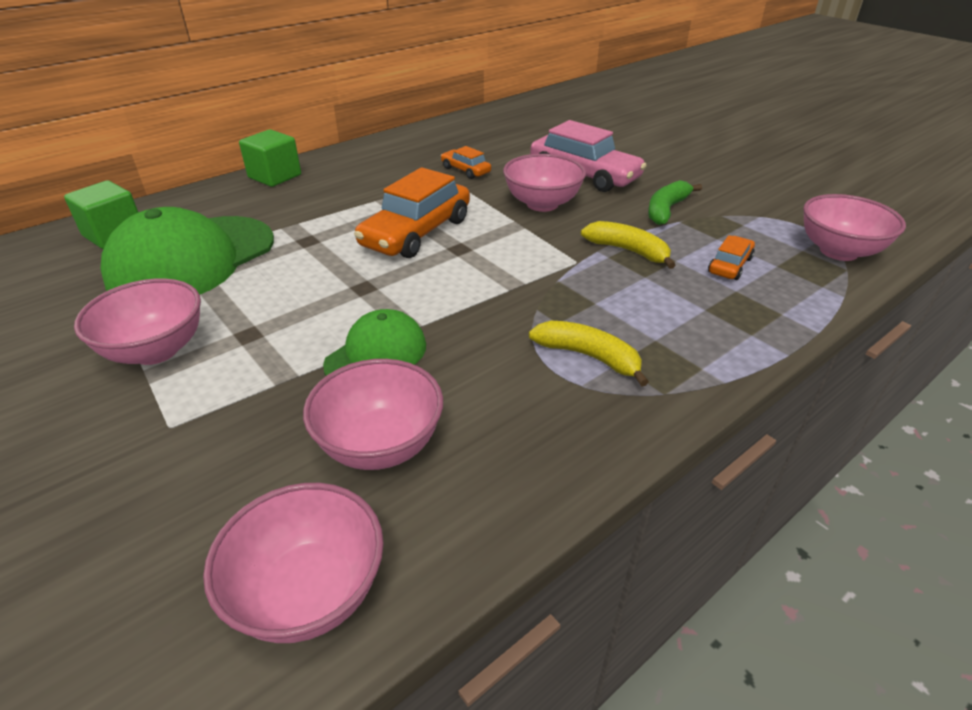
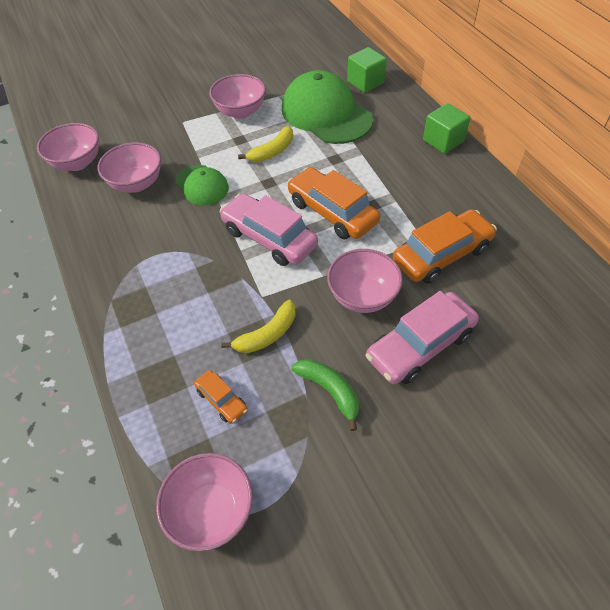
camera: 105 degrees right, 15 degrees up
(465, 170) = (442, 254): orange car -> orange car, size x2.02
(477, 271) = (269, 238): none -> pink car
(588, 356) = (157, 274): yellow banana -> yellow banana (272, 151)

